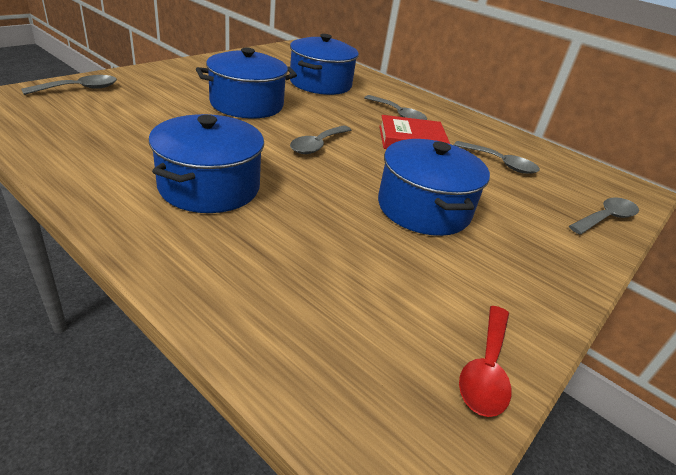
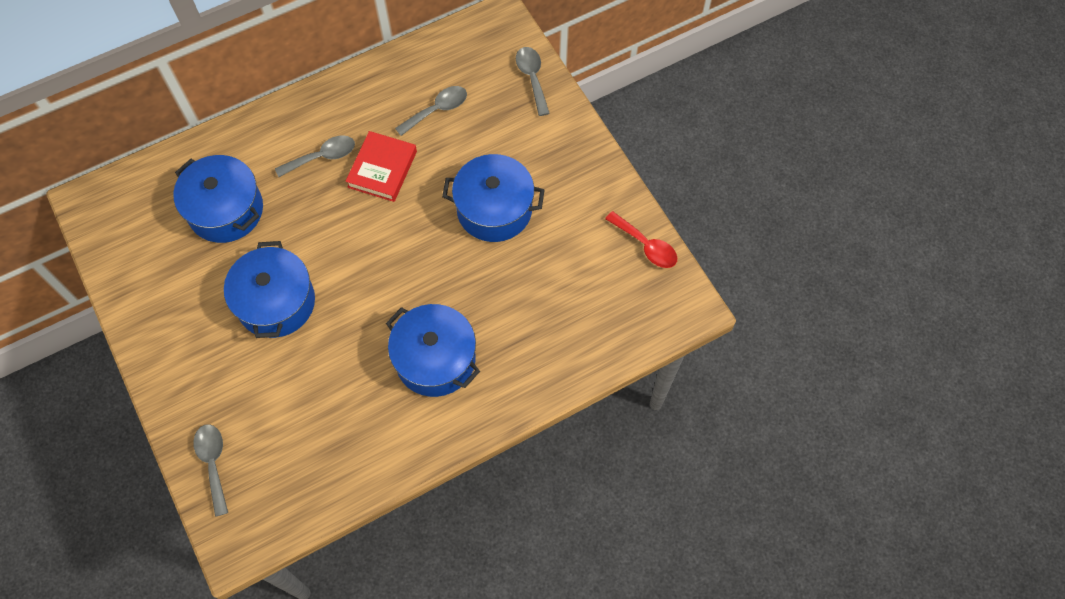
camera: 65 degrees left, 30 degrees up
(317, 145) = (378, 258): grey spoon -> none

